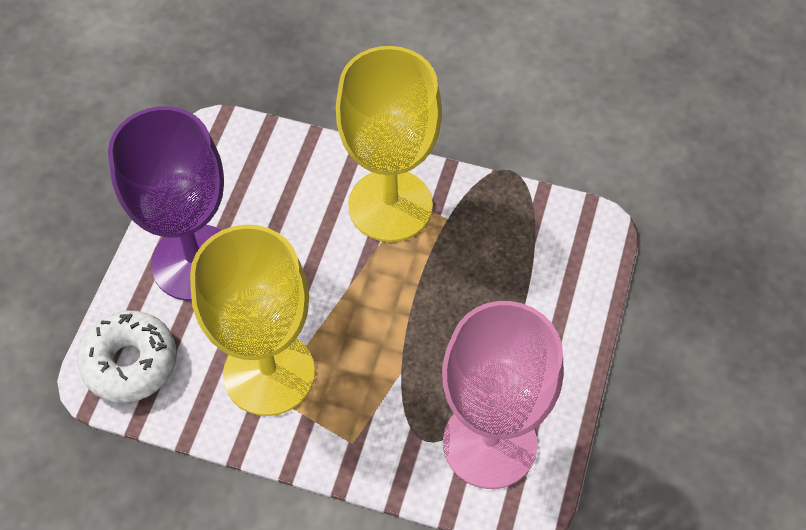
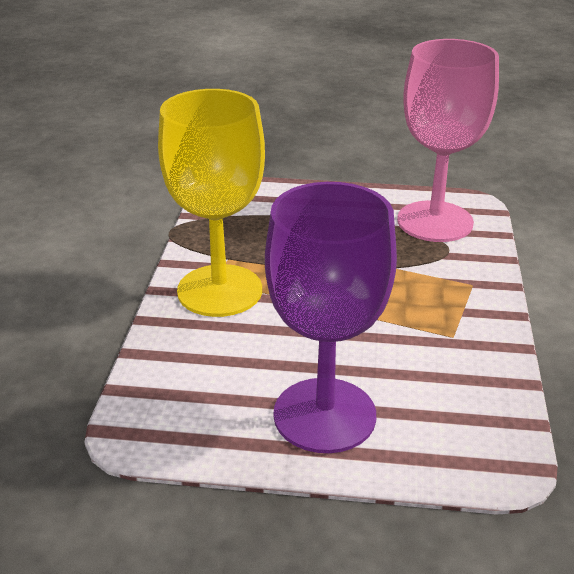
camera: 100 degrees left, 25 degrees down
(130, 363) = (470, 443): white donut -> none
(269, 373) = (432, 340): yellow goblet -> none

